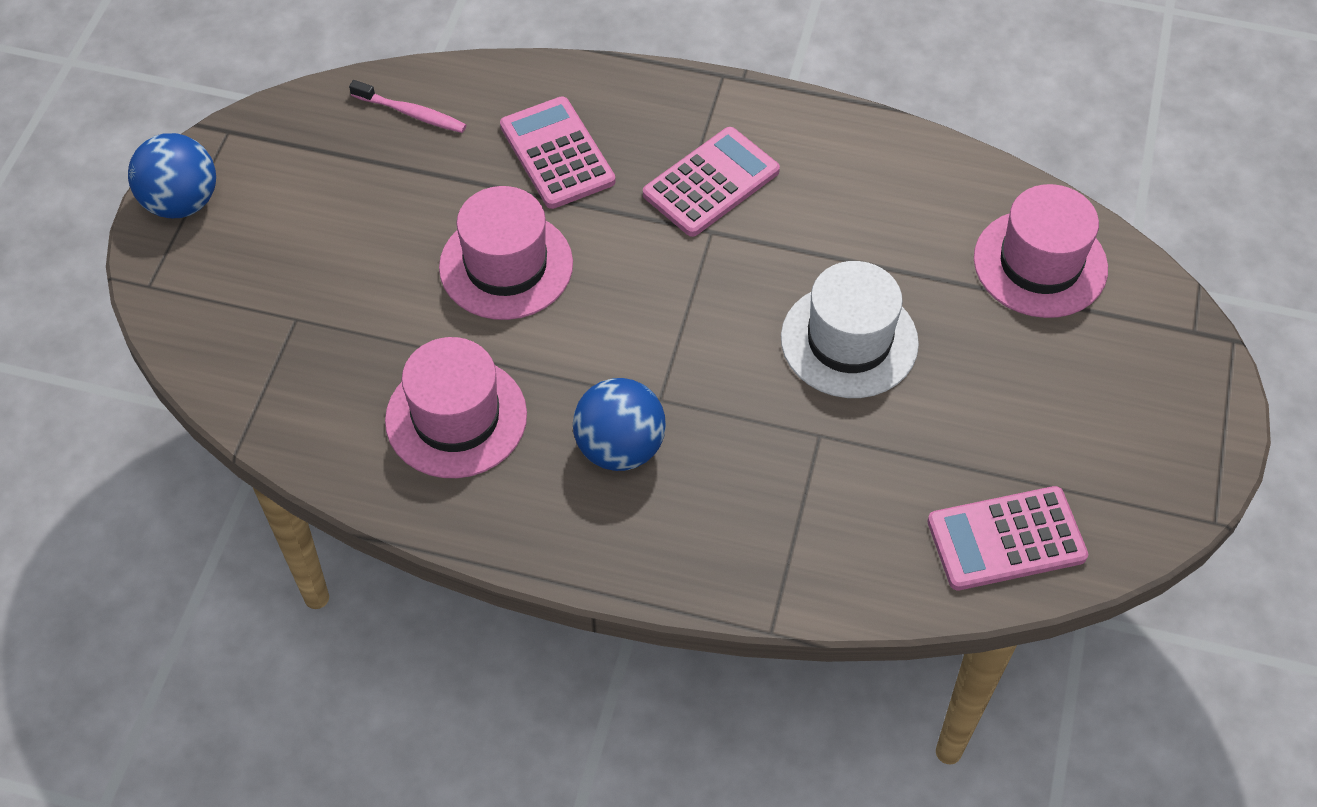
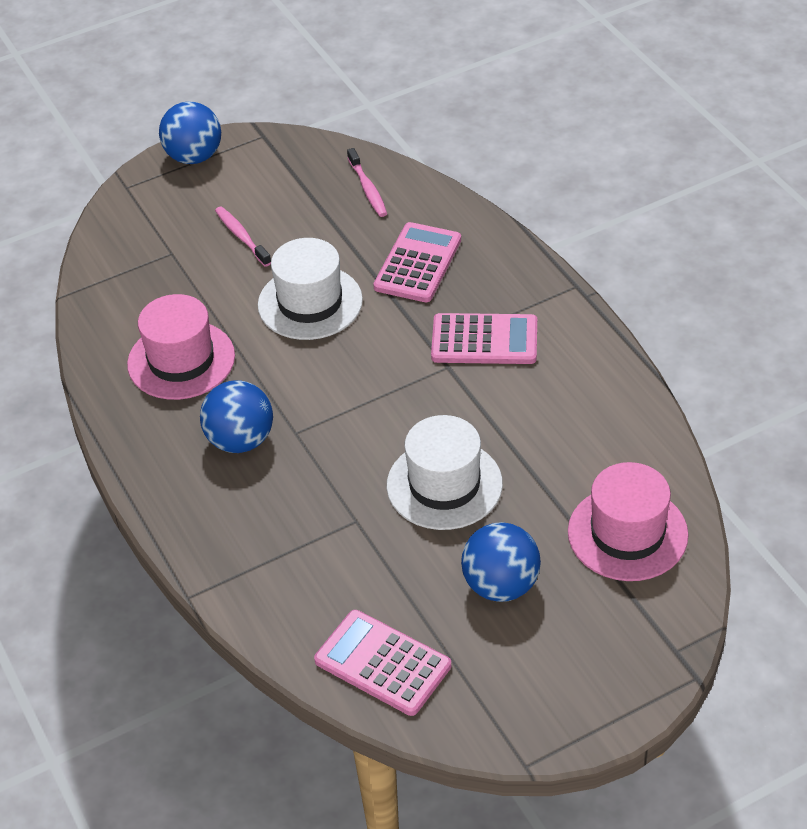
camera: 50 degrees right, 10 degrees down
(348, 249) = (242, 237): none -> pink toothbrush
(506, 265) = (310, 303): pink hat -> white hat
(1006, 390) = (501, 585): none -> blue ball

